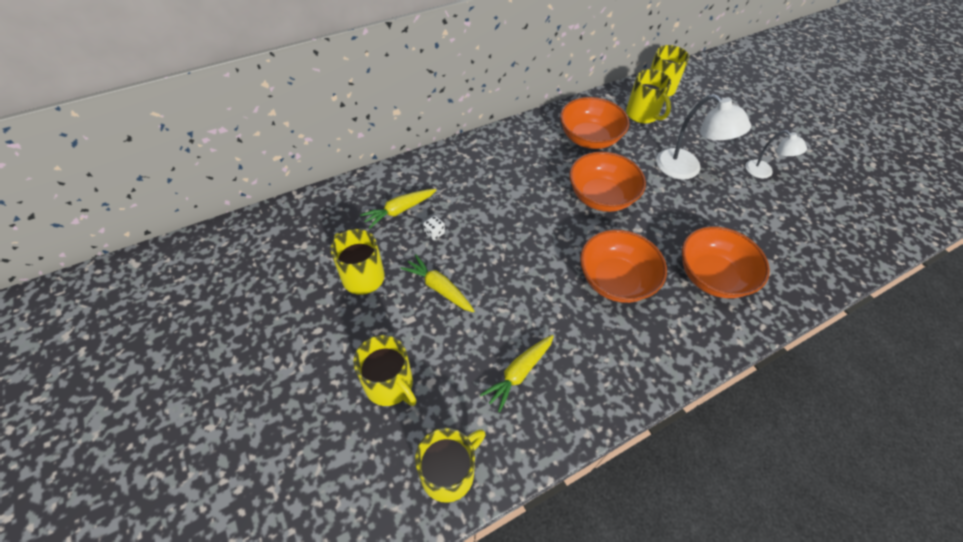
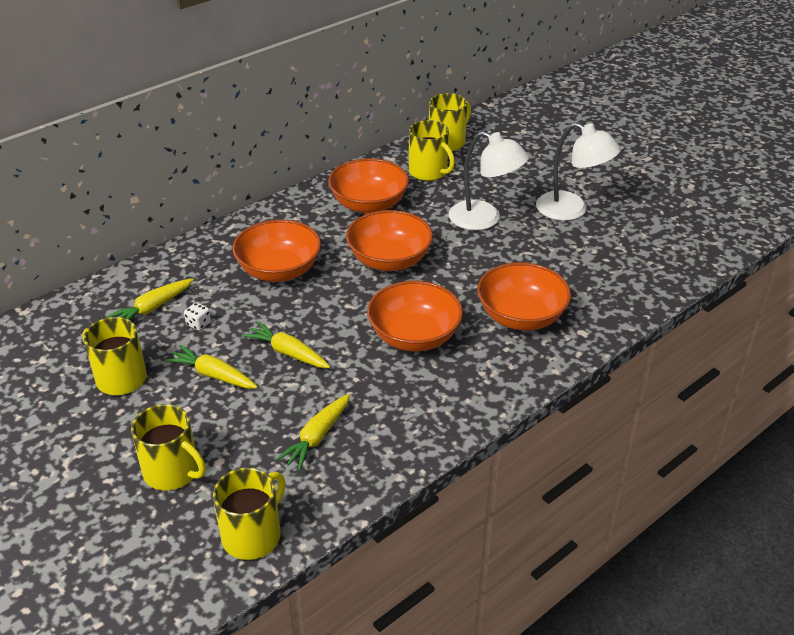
camera: 10 degrees left, 15 degrees down
(505, 277) = (288, 353): none -> yellow carrot
(507, 191) = (279, 270): none -> orange bowl
(764, 172) = (571, 210): white lamp -> white lamp, size x1.67

